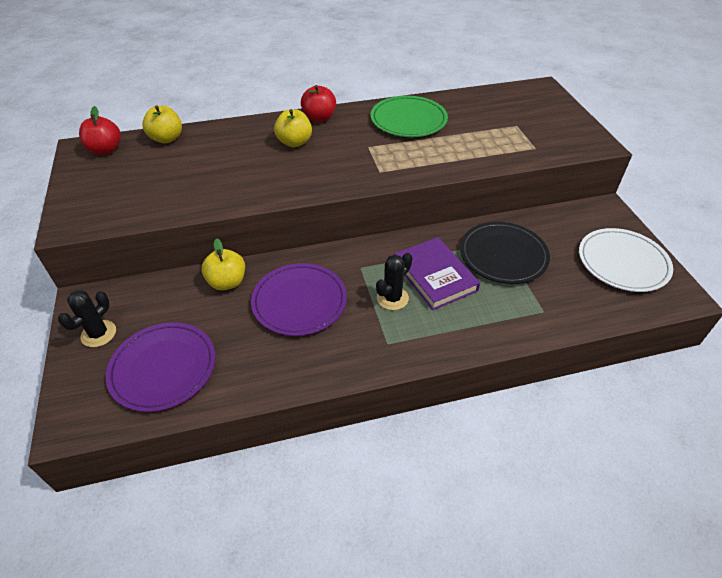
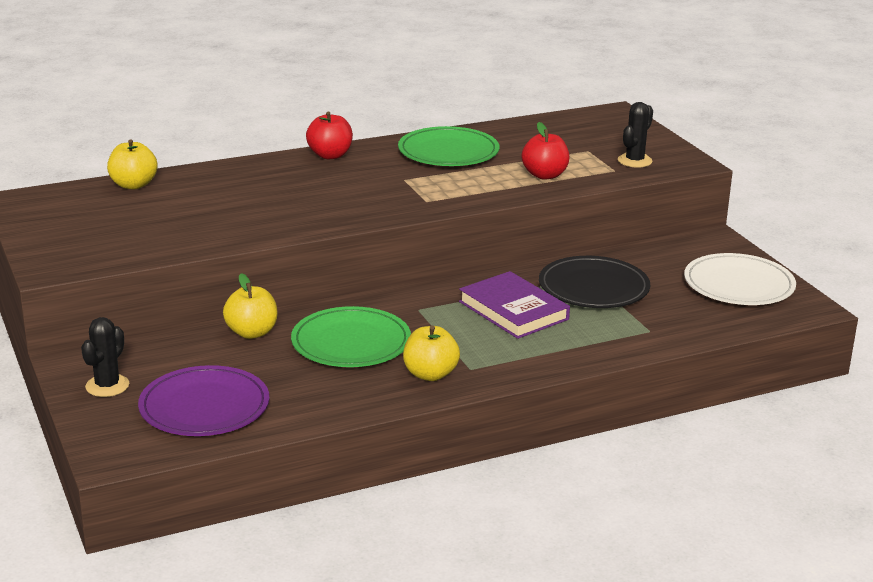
camera: 10 degrees left, 20 degrees down
(105, 150) = (56, 199): red apple -> red apple (544, 175)
(294, 142) = (307, 180): yellow apple -> yellow apple (430, 374)
(299, 301) = (351, 342): purple plate -> green plate
(392, 298) = (466, 332): black cactus -> black cactus (634, 161)

